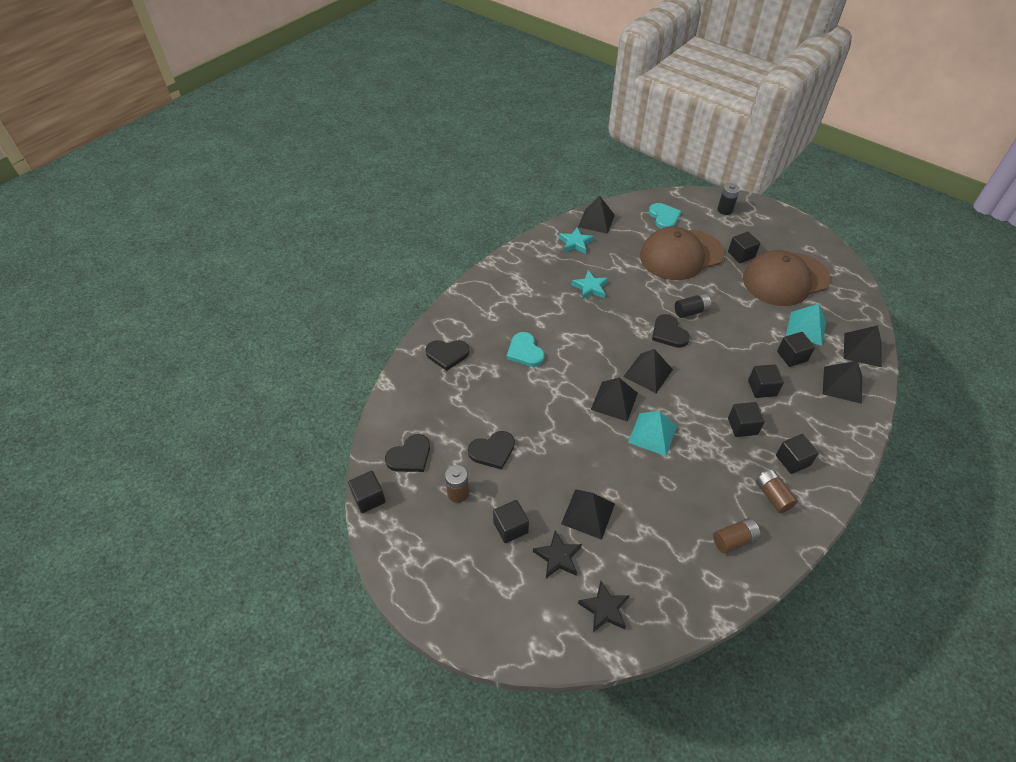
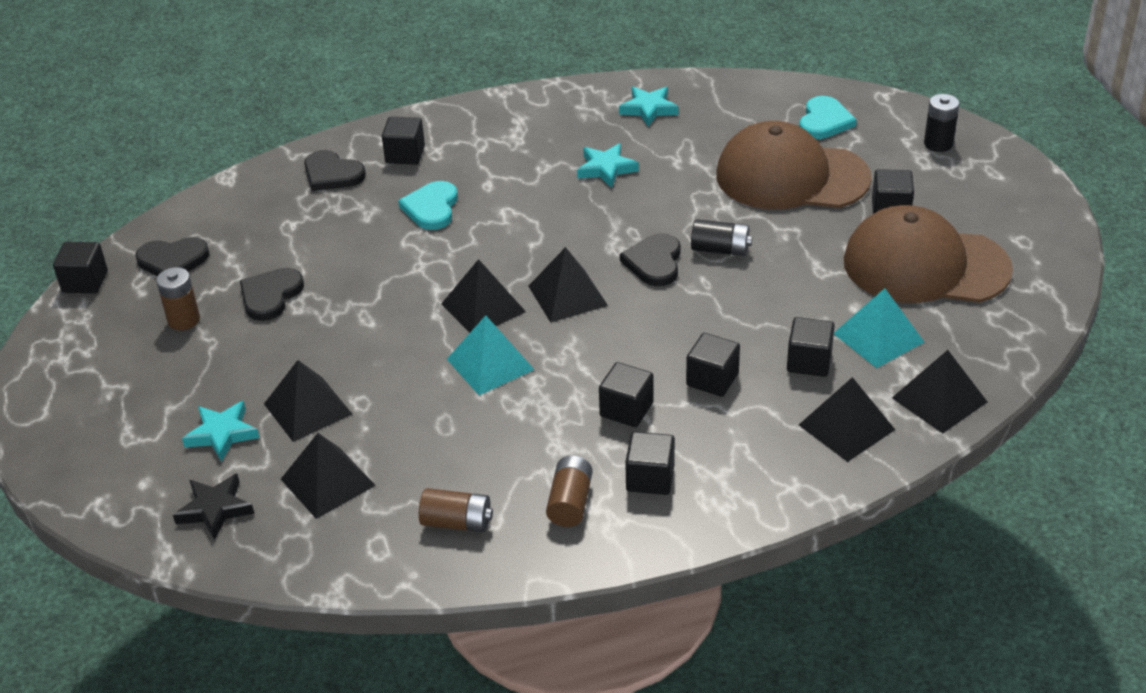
camera: 35 degrees right, 10 degrees down
(492, 451) = (270, 296): black heart -> black heart turned 105 degrees clockwise
(510, 527) = (203, 380): black cube -> black cube (405, 154)
(558, 557) = (222, 434): black star -> turquoise star
(596, 221) = (712, 92): black pyramid -> black pyramid (327, 482)

